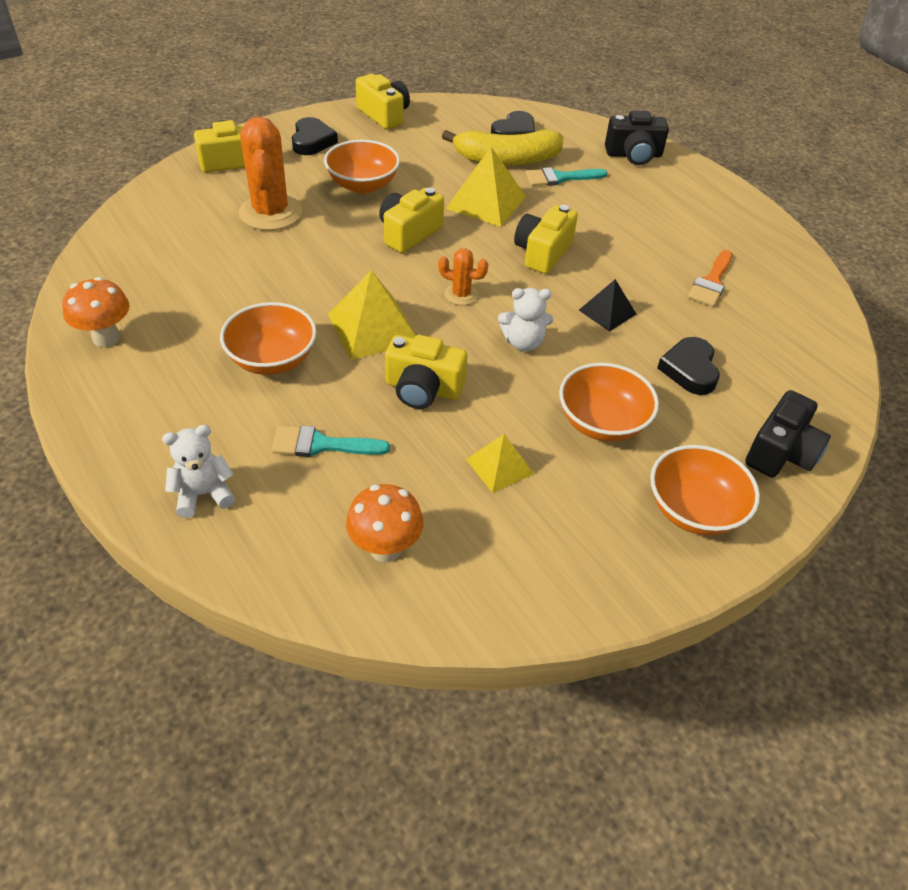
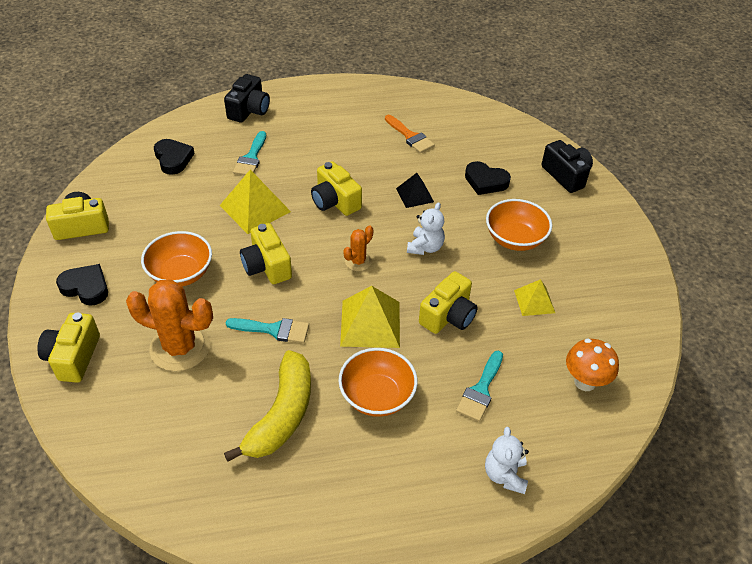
camera: 65 degrees left, 0 degrees up
(106, 338) = (293, 510): orange mushroom -> none
(324, 262) = (273, 330): none -> turquoise brush
(506, 160) = (206, 177): yellow banana -> yellow banana (282, 415)
(694, 510) = (596, 229): orange bowl -> none

